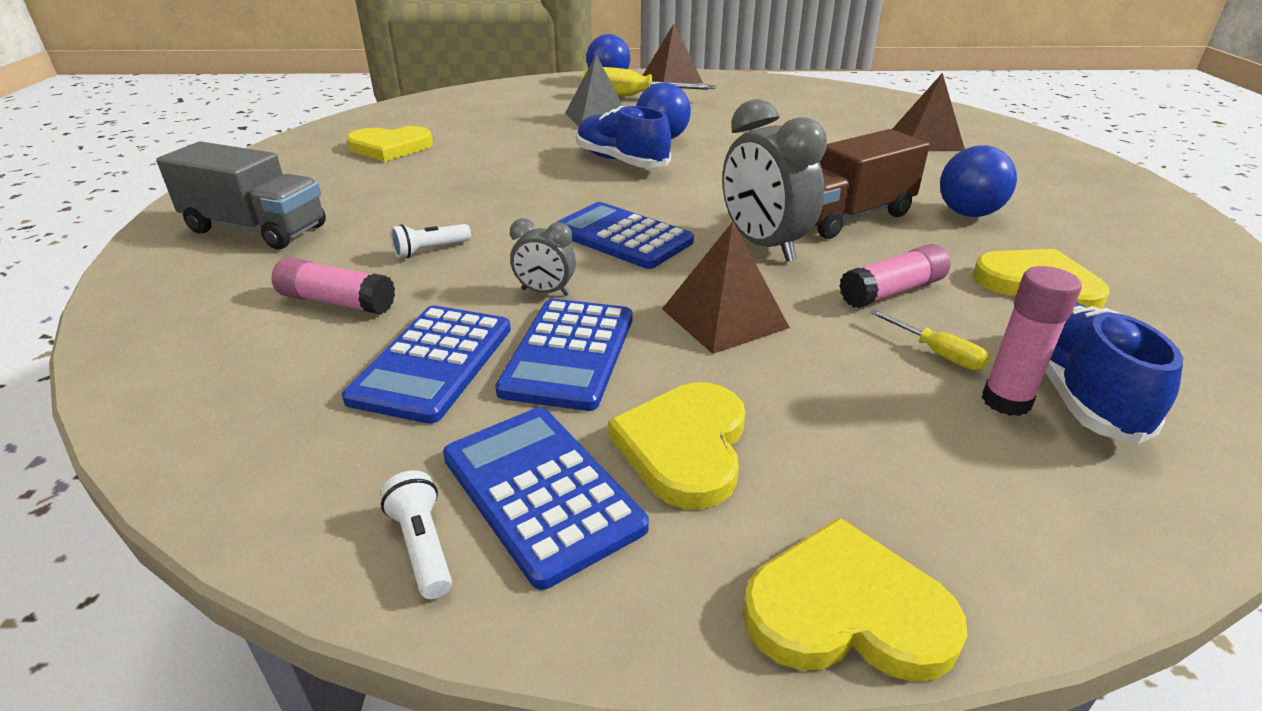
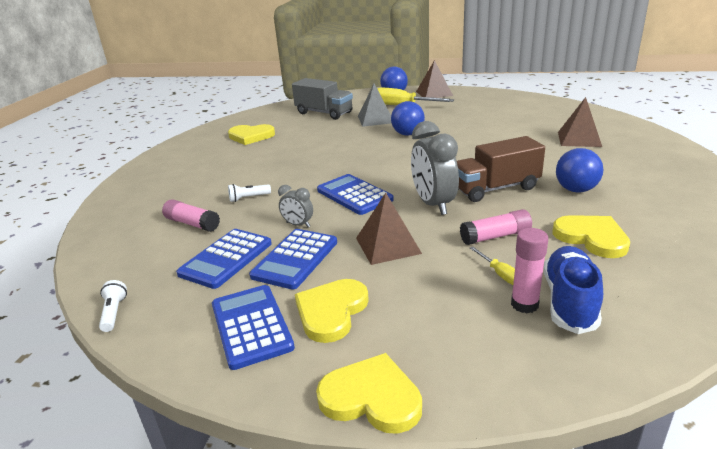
camera: 15 degrees right, 5 degrees down
(256, 229) = (167, 182): grey truck -> grey truck (324, 113)
(422, 546) = (187, 344): white flashlight -> white flashlight (114, 313)
(621, 161) = (376, 148): blue shoe -> none

